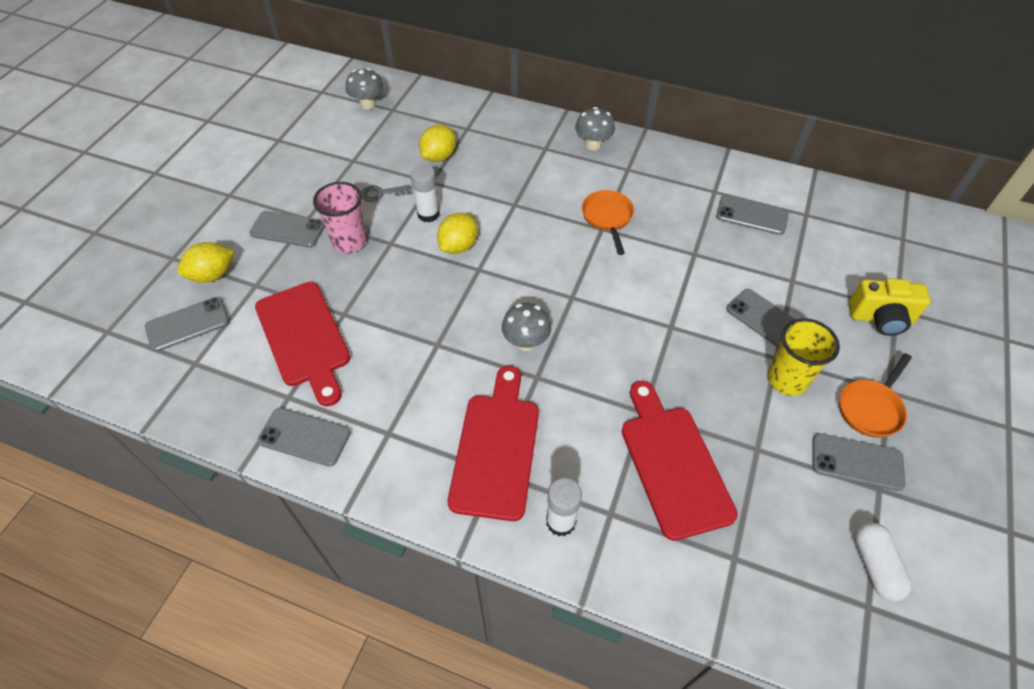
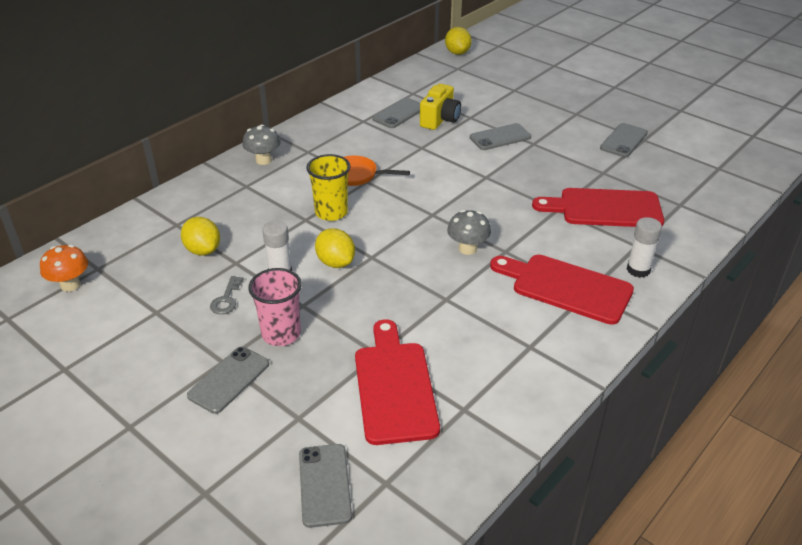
camera: 70 degrees left, 15 degrees down
(212, 275) = (259, 455): yellow lemon -> yellow lemon (457, 53)
(304, 338) = (394, 387): red cutting board -> red cutting board turned 90 degrees counterclockwise
(304, 437) = (515, 403): grey phone -> none
(368, 104) = (70, 285): grey mushroom -> orange mushroom
(787, 379) = (553, 145): yellow cup -> yellow cup (331, 212)
(871, 408) = (586, 123): orange pan -> none
(875, 565) = (694, 157): white capsule -> none
(880, 318) = (519, 97): yellow camera -> yellow camera (440, 120)

